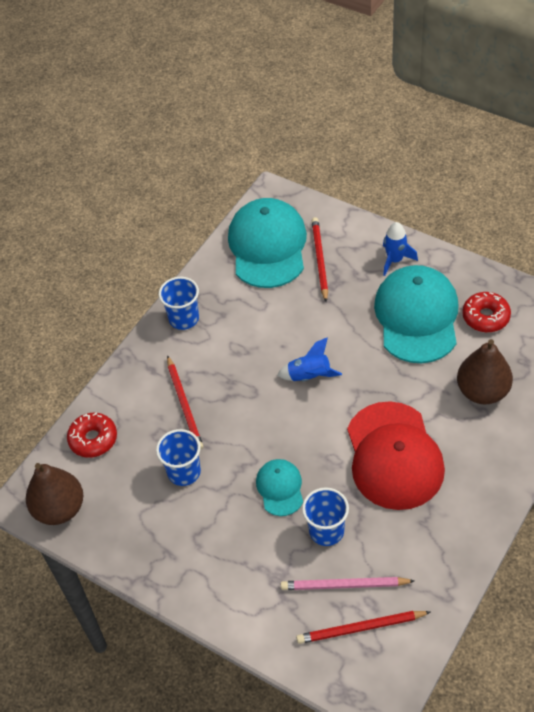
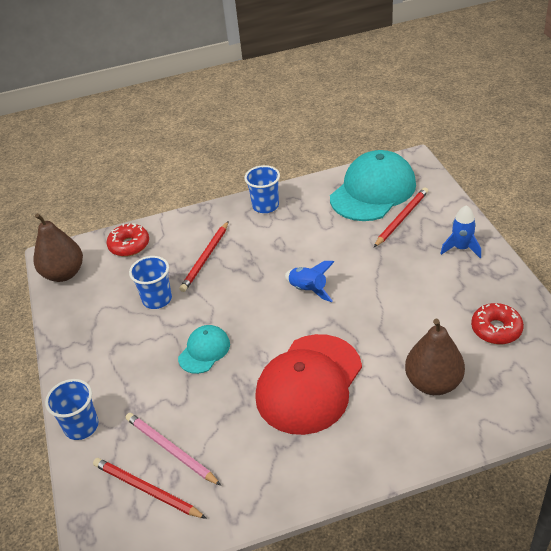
camera: 40 degrees right, 10 degrees down
(326, 531) = (202, 402): blue cup -> blue cup (81, 426)
(417, 317) = (436, 296): turquoise cap -> none

